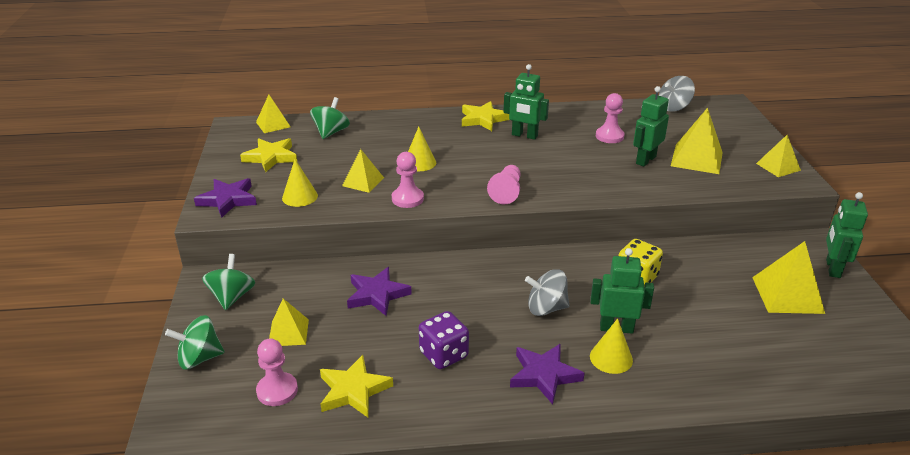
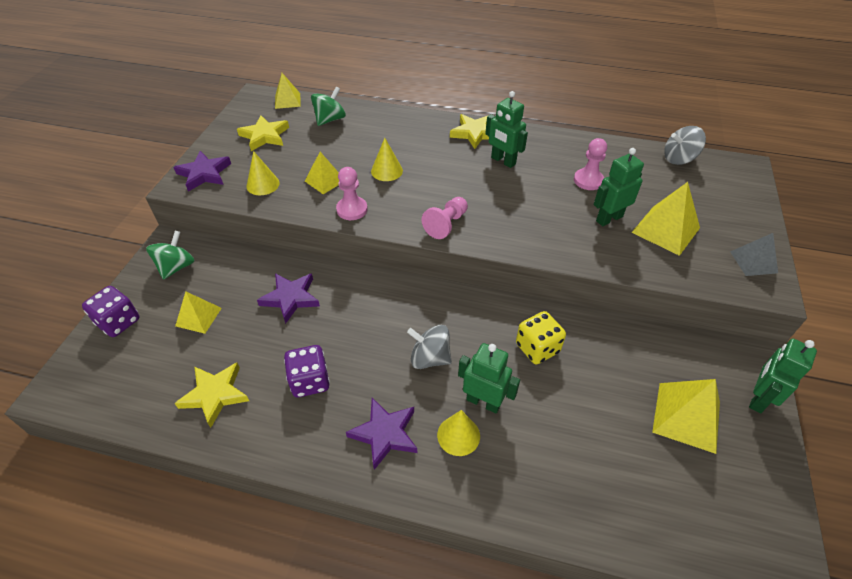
camera: 20 degrees right, 15 degrees up
(199, 358) = (119, 322): green spinning top -> purple dice
(277, 390) = (157, 374): pink pawn -> none
(778, 166) = (753, 262): yellow pyramid -> grey pyramid

